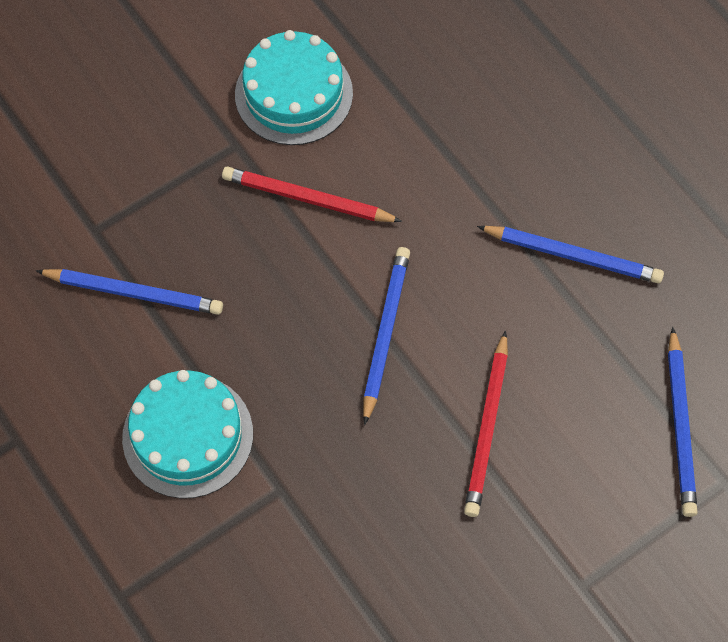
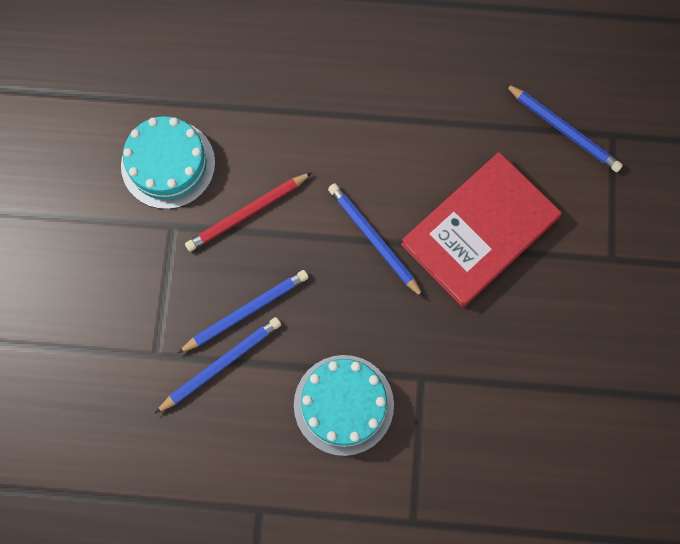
camera: 50 degrees left, 10 degrees up
(487, 427) = (479, 232): red pencil -> red book
(573, 256) = (414, 98): blue pencil -> blue pencil (246, 311)

